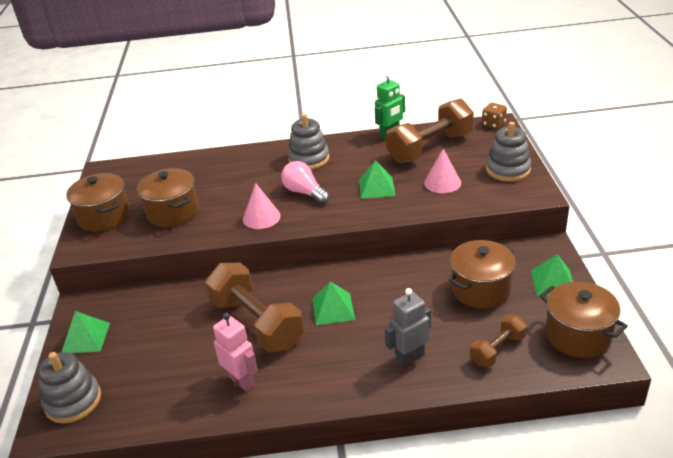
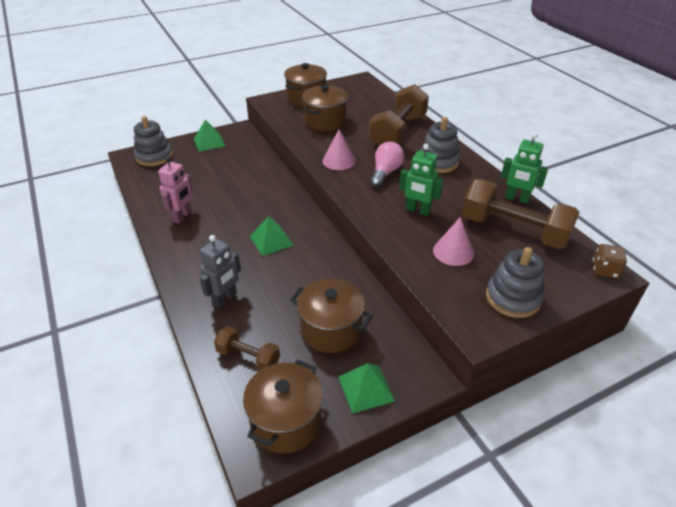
camera: 65 degrees right, 5 degrees up
(256, 323) = (243, 206): brown dumbbell -> brown dumbbell (398, 132)
(376, 187) = (417, 210): green pyramid -> green robot
(410, 357) = (225, 299): grey robot -> grey robot turned 90 degrees clockwise

